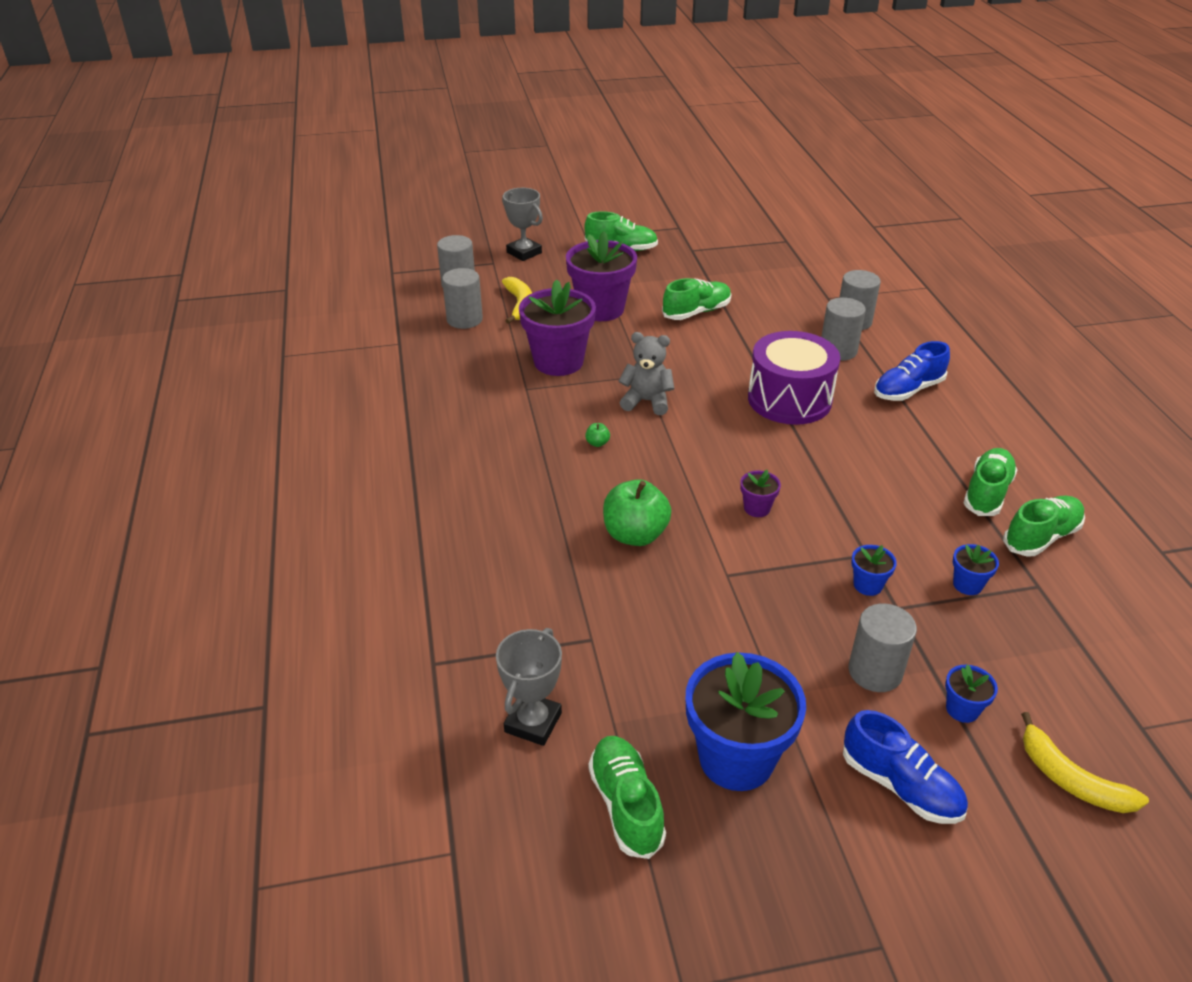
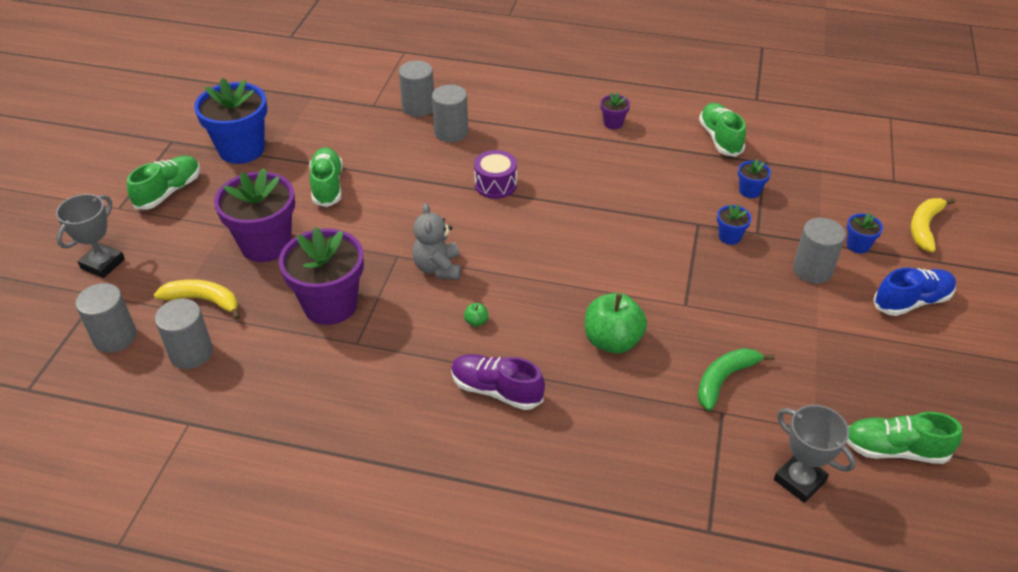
camera: 65 degrees left, 5 degrees up
(523, 479) = (496, 390): none -> purple shoe
(524, 253) = (103, 264): grey trophy -> grey trophy turned 45 degrees counterclockwise
(638, 630) = (724, 379): none -> green banana
(646, 401) = (438, 268): grey teddy bear -> grey teddy bear turned 45 degrees counterclockwise
(736, 758) = (868, 372): blue flower pot -> blue flower pot (241, 149)
(757, 508) = (619, 258): purple flower pot -> purple flower pot (613, 123)
(789, 399) = (495, 184): purple drum -> purple drum, size x0.56
(908, 390) = (528, 121): blue shoe -> none
(986, 493) = (665, 140): green shoe -> none
(1071, 779) = (924, 227): yellow banana -> yellow banana turned 135 degrees clockwise

